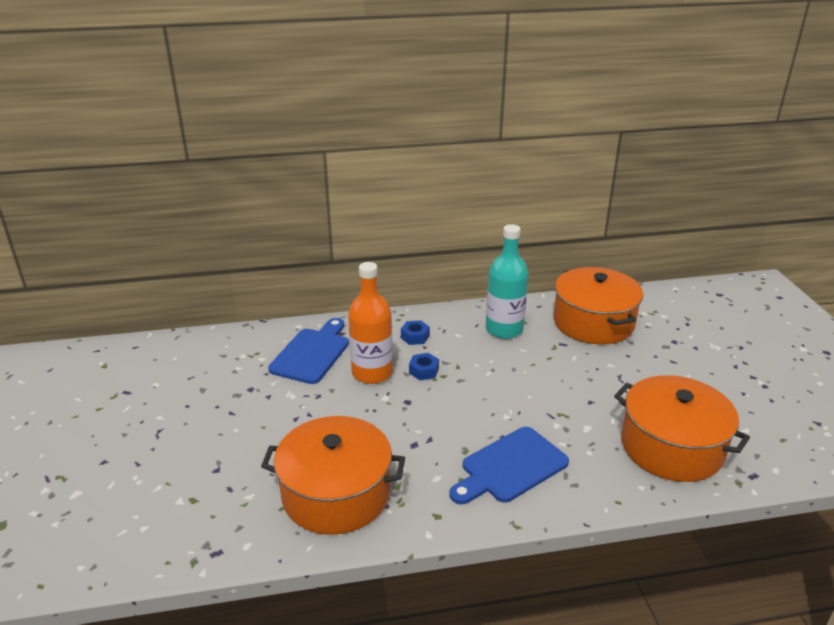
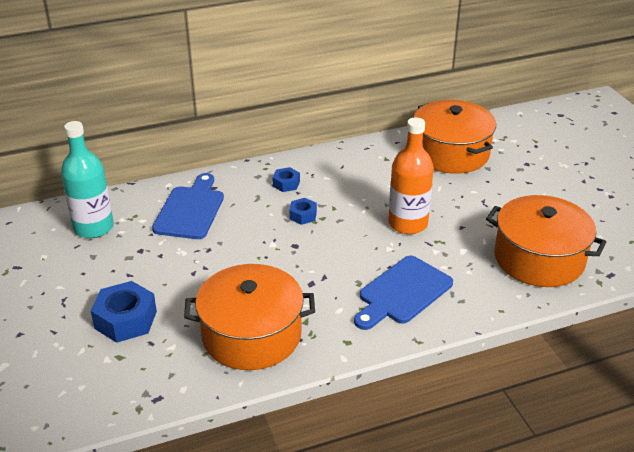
camera: 10 degrees left, 5 degrees up
(212, 460) = (126, 320): none -> blue nut
(372, 373) = (254, 222): orange bottle -> orange bottle (408, 223)
(504, 329) = (369, 168): turquoise bottle -> turquoise bottle (93, 227)

